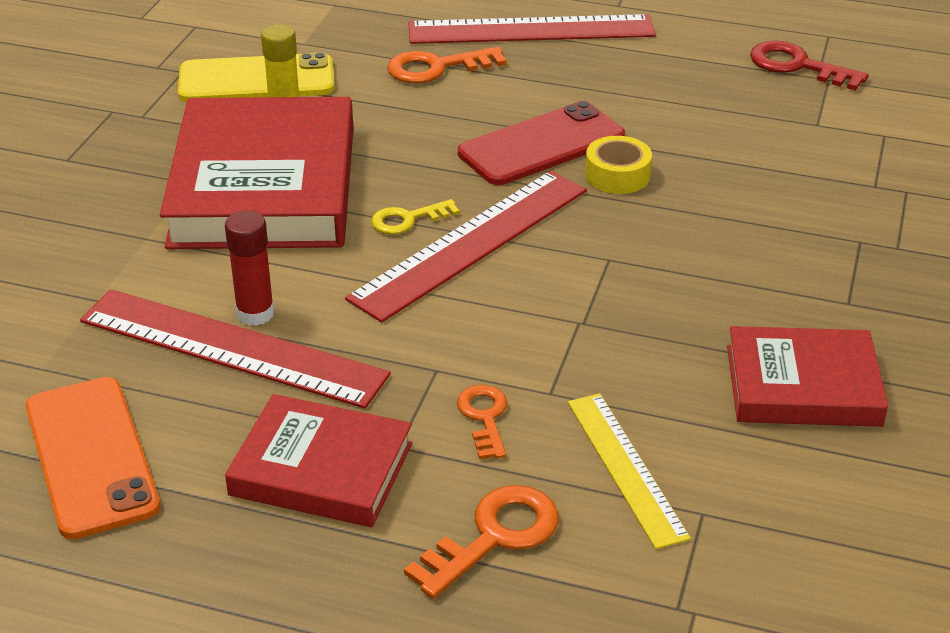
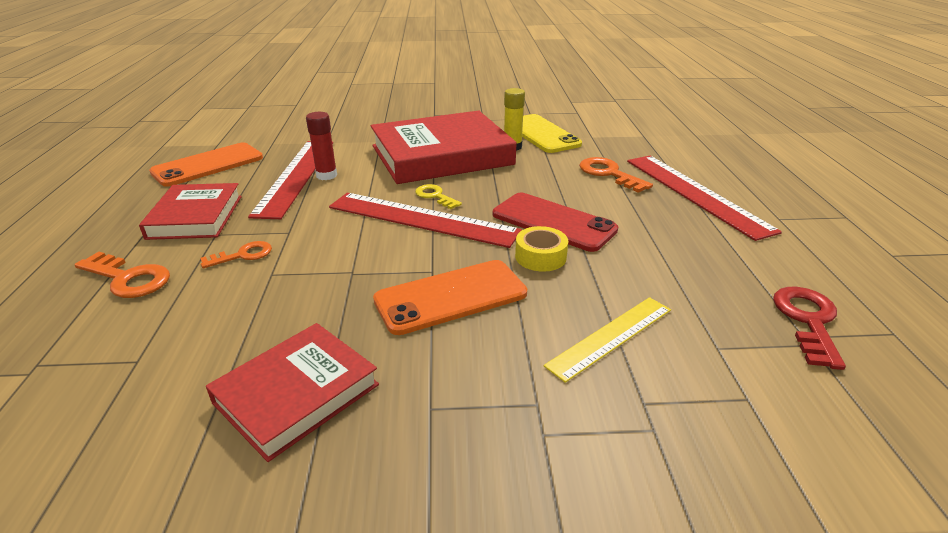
camera: 70 degrees right, 5 degrees down
(625, 468) = (190, 317): yellow ruler -> yellow ruler (610, 336)
(671, 255) = (451, 297): none -> orange phone
(803, 386) = (296, 393): red book -> red book turned 60 degrees clockwise

